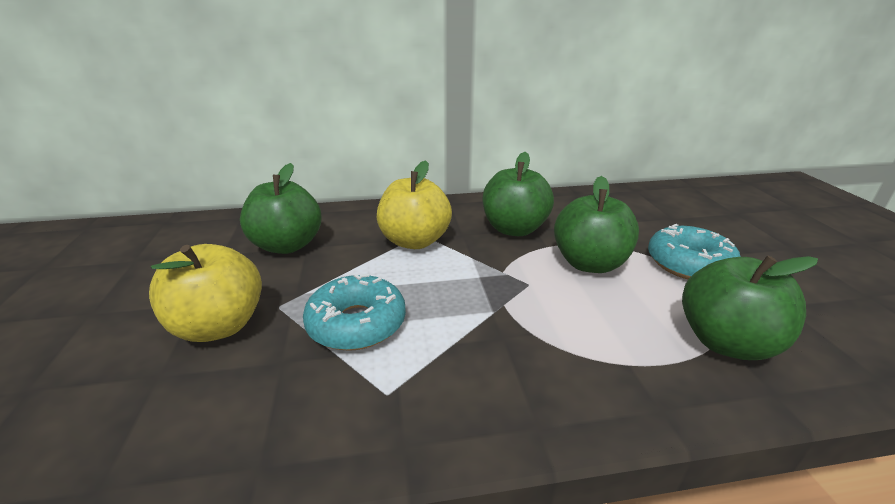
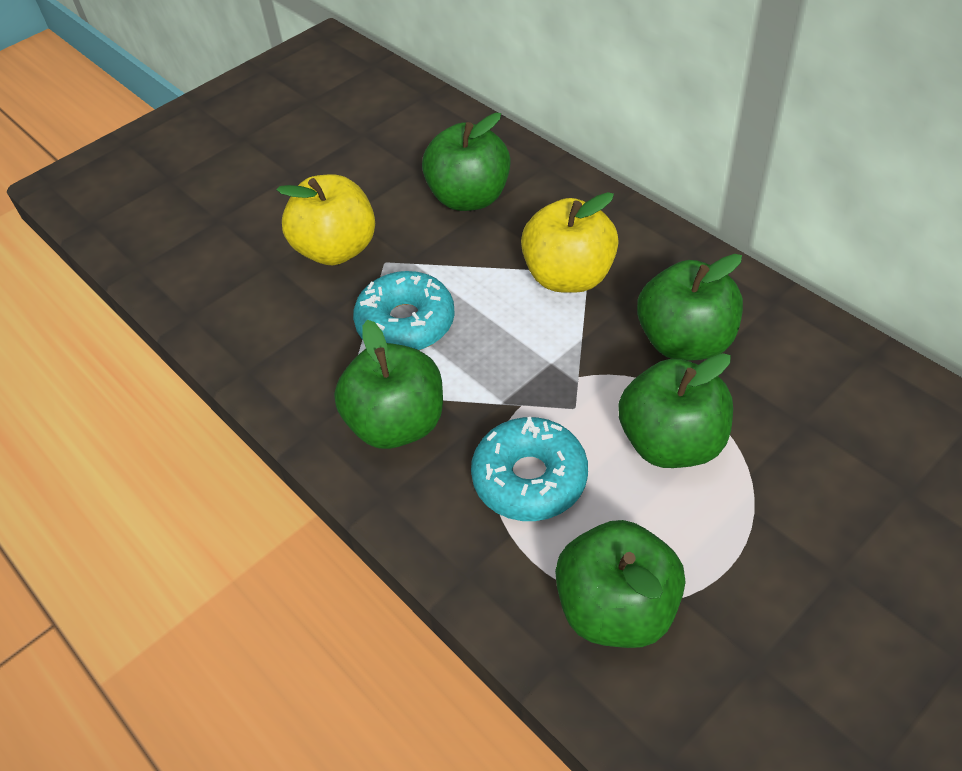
camera: 60 degrees right, 20 degrees up
(458, 378) = (397, 424): none -> green apple
(688, 264) = (771, 541): turquoise donut -> turquoise donut (529, 478)

